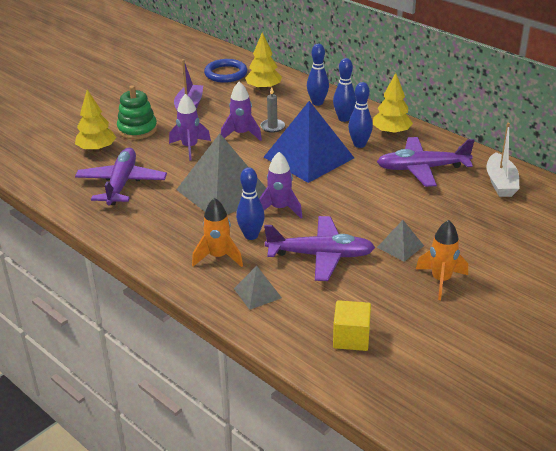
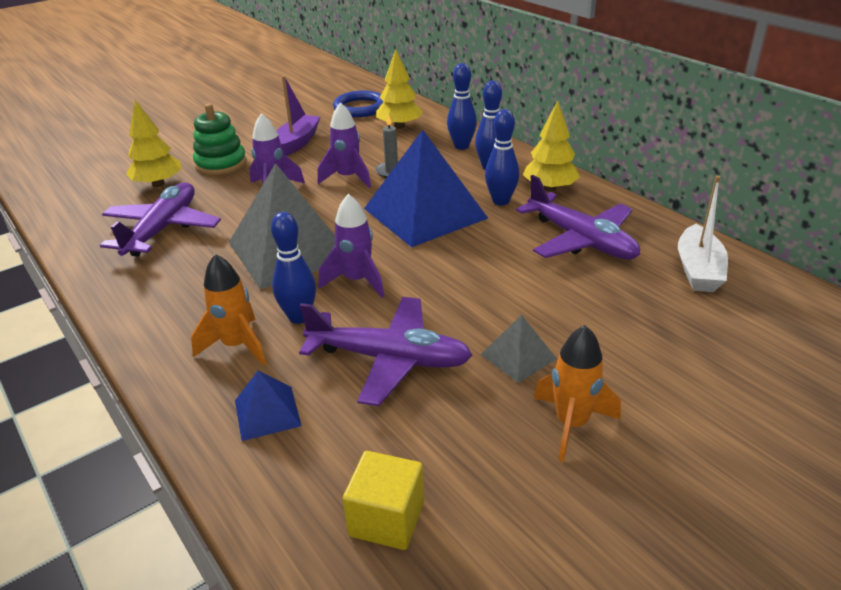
camera: 10 degrees right, 0 degrees up
(257, 293) = (267, 413): grey pyramid -> blue pyramid
(422, 169) = (581, 240): purple plane -> purple plane turned 135 degrees counterclockwise

